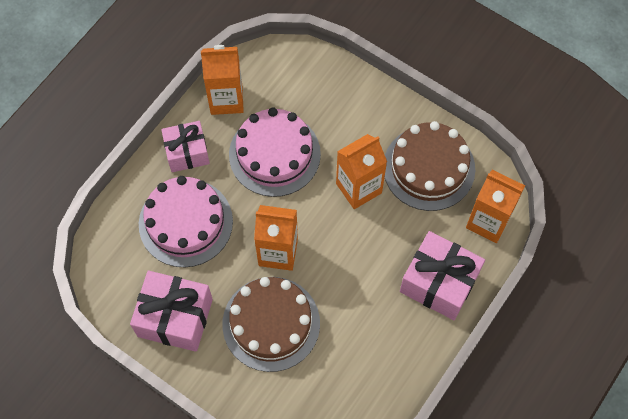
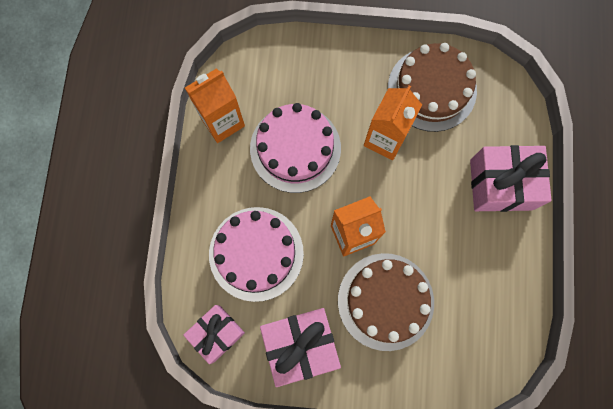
camera: 30 degrees left, 10 degrees up
(187, 152) = (218, 189): pink gift -> pink gift (217, 333)
(488, 222) = (507, 109): orange carton -> none

